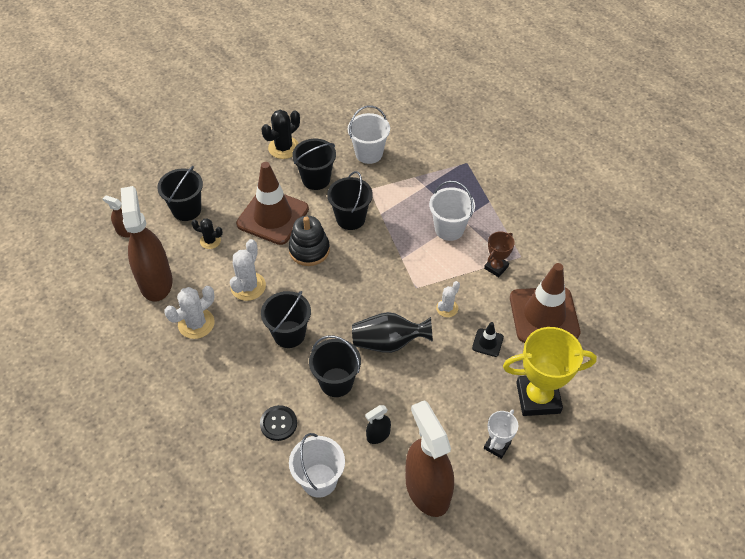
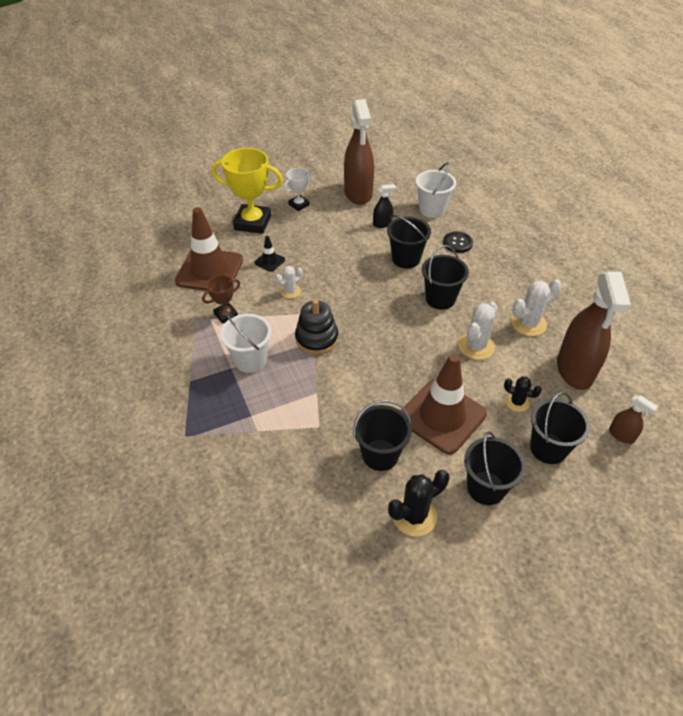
camera: 165 degrees left, 5 degrees down
(309, 250) = (407, 369): black stacking toy -> black stacking toy (316, 338)
(350, 218) = (352, 394): black bucket -> black bucket (486, 488)
(369, 153) = (301, 478): white bucket -> none
(388, 342) = (353, 276): black vase -> none

